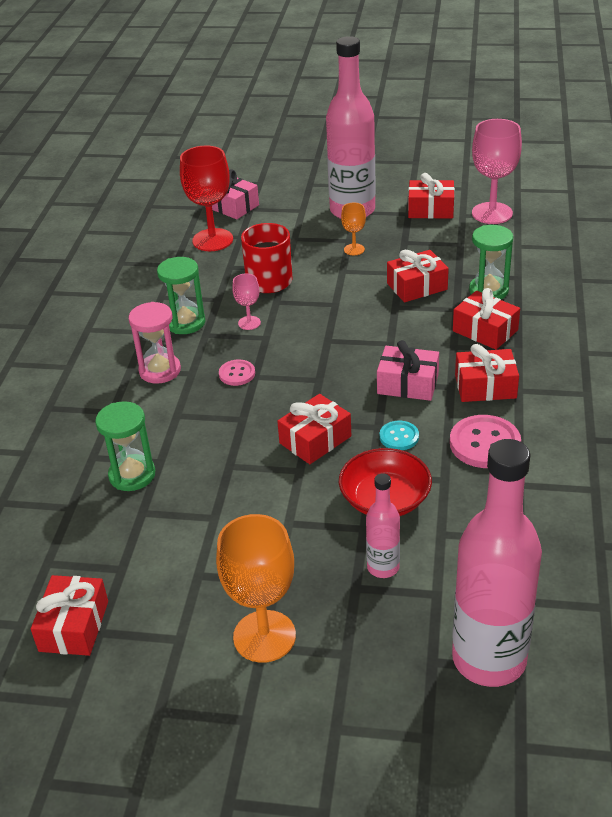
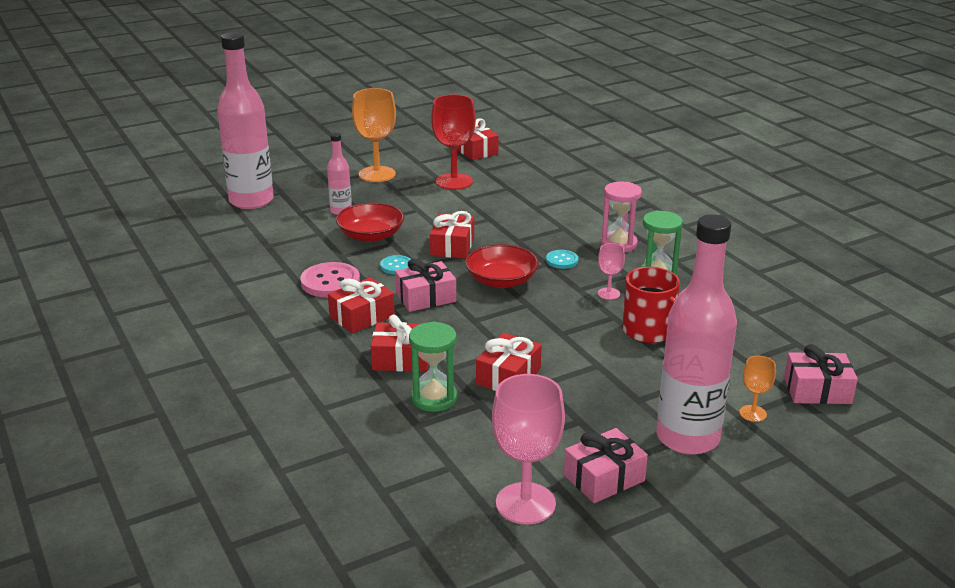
camera: 140 degrees right, 10 degrees down
(132, 475) = (541, 197): green hourglass -> none
(212, 240) = (764, 347): red goblet -> red goblet (454, 181)
(237, 374) = (562, 260): pink button -> turquoise button
(319, 374) = (501, 280): none -> red bowl
(354, 249) = (618, 391): orange goblet -> orange goblet (753, 413)
(430, 209) = (604, 478): red gift -> pink gift

